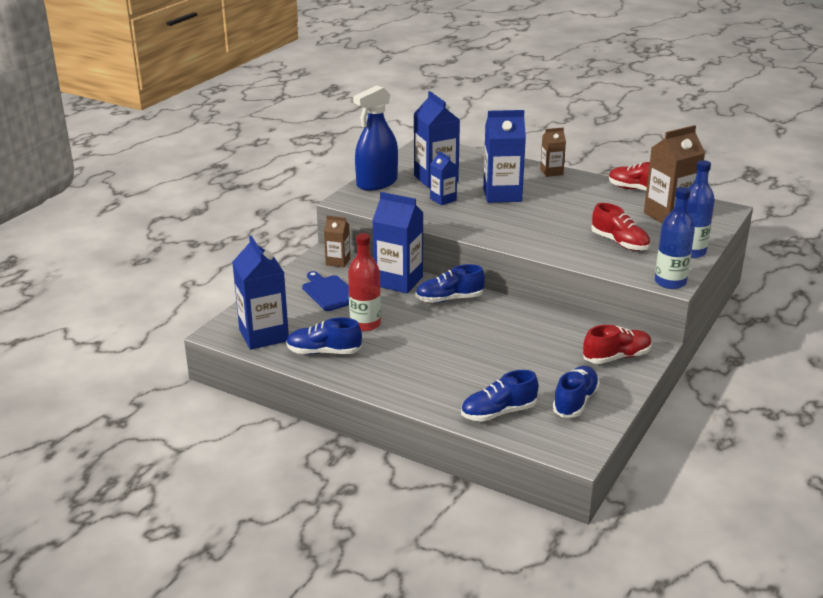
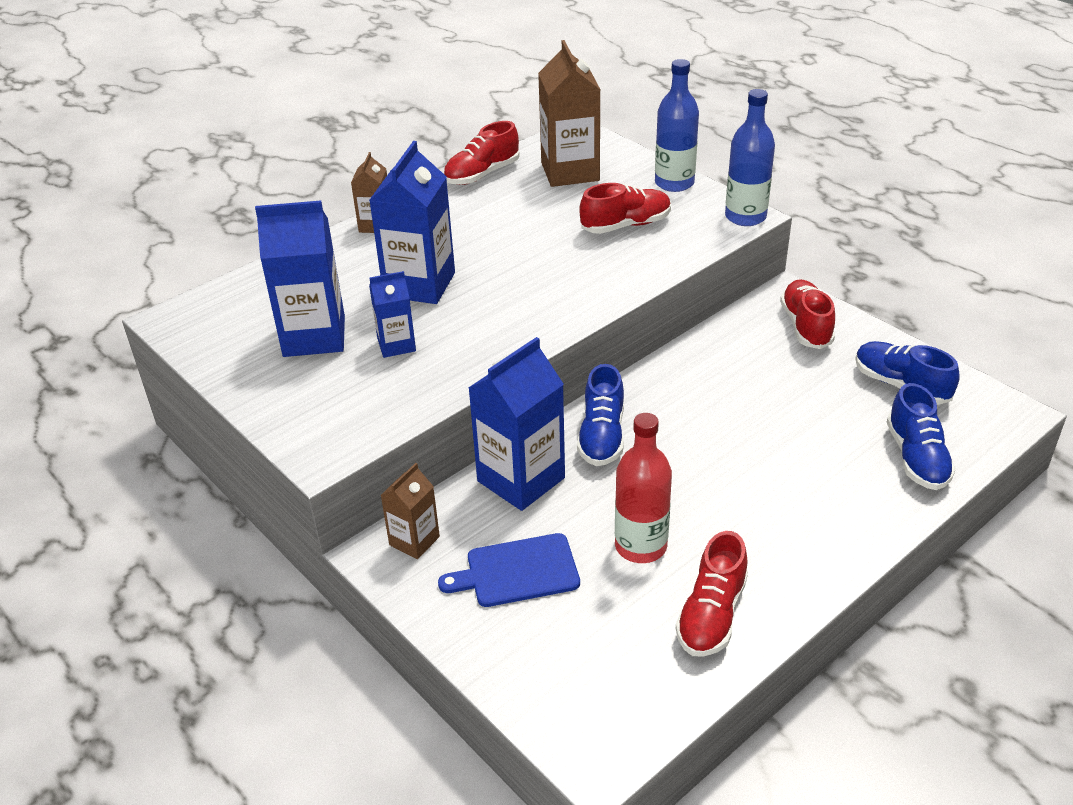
camera: 70 degrees left, 10 degrees up
(264, 335) = (630, 690): blue carton -> none
(324, 352) = (711, 615): blue shoe -> red shoe
(377, 183) = (280, 404): blue spray bottle -> none

